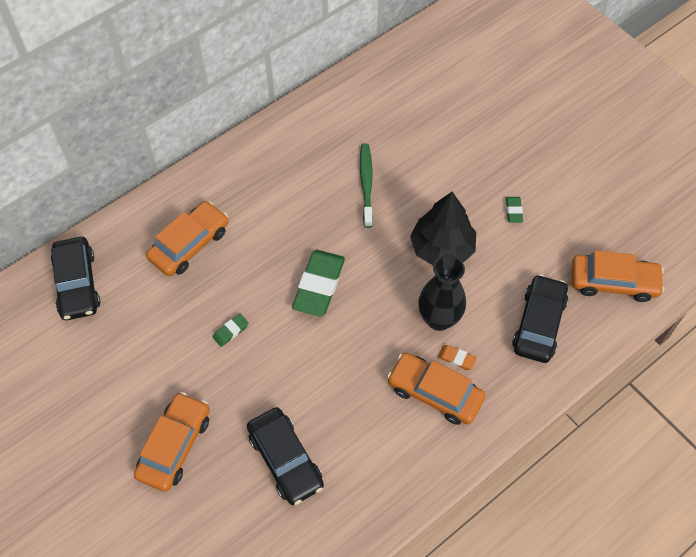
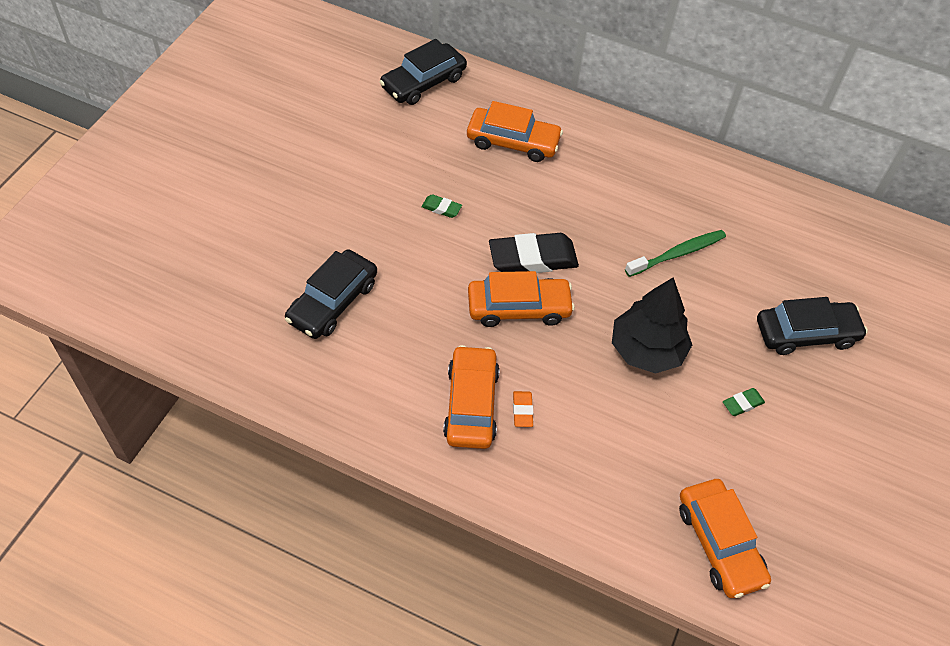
camera: 60 degrees right, 5 degrees down
(174, 446) = (305, 213): orange car -> orange car (519, 308)
(319, 286) = (533, 258): green eraser -> black eraser
(439, 319) = (559, 377): black vase -> none
(539, 324) = (613, 479): black car -> black car (806, 333)

